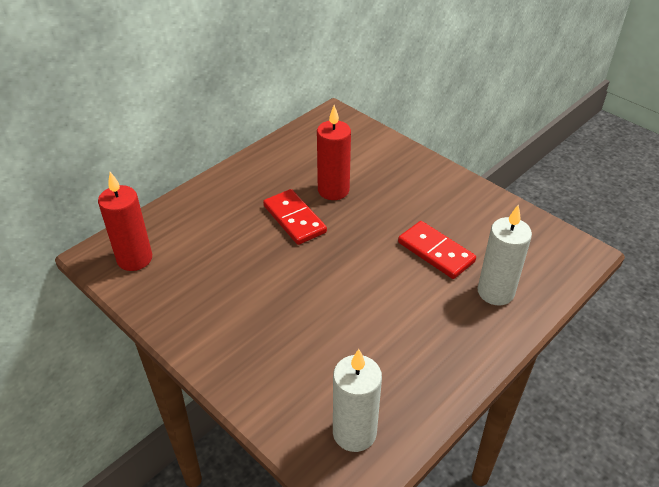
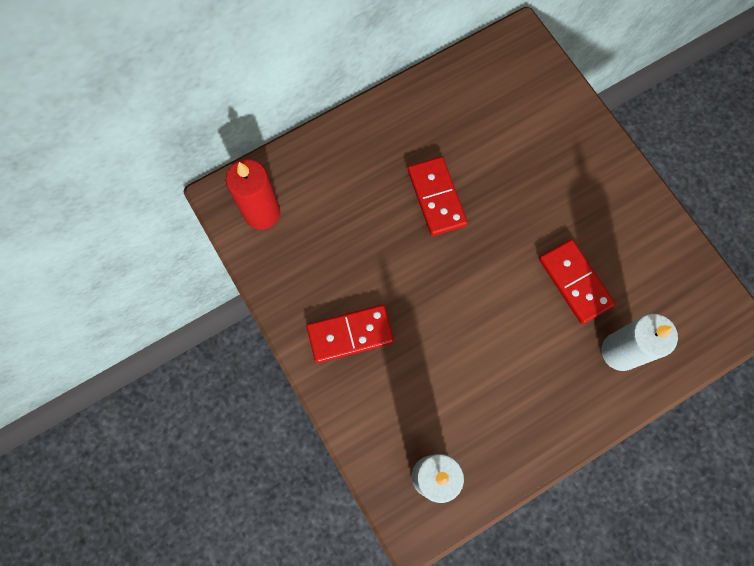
camera: 15 degrees right, 30 degrees up
(239, 332) = (350, 334): none -> red domino
(333, 190) = (489, 165): red candle -> none

